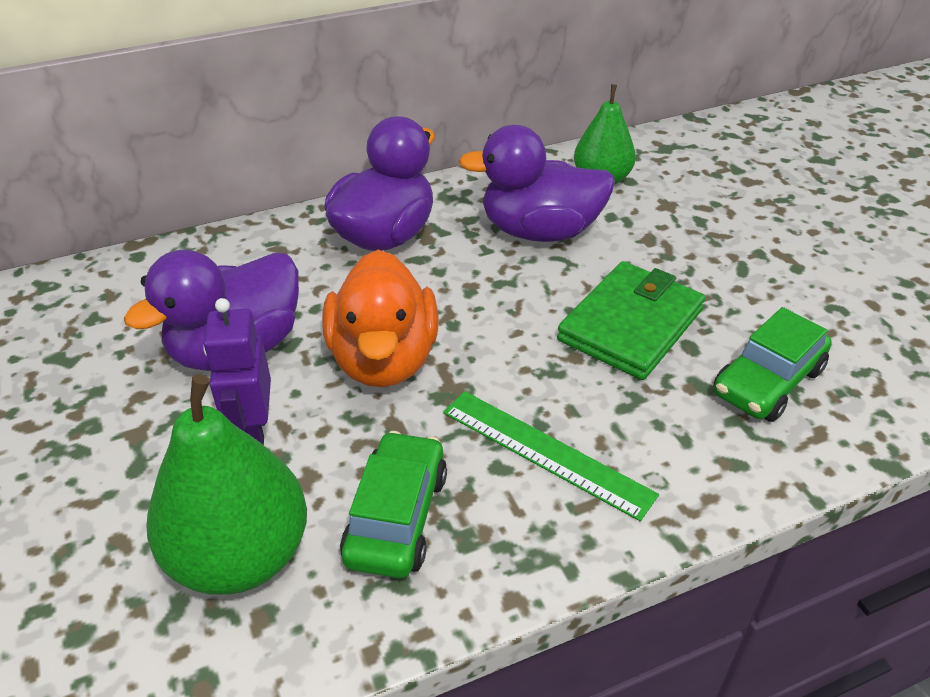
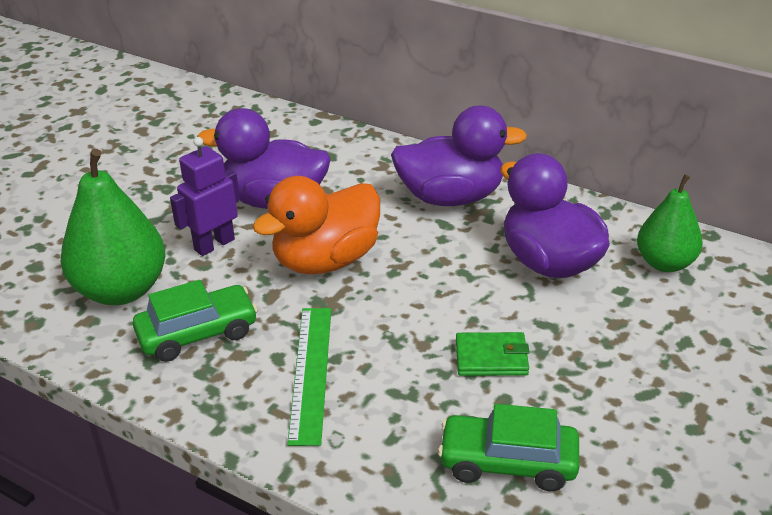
camera: 55 degrees right, 5 degrees down
(630, 325) = (491, 357): green wallet -> green wallet, size x0.57

